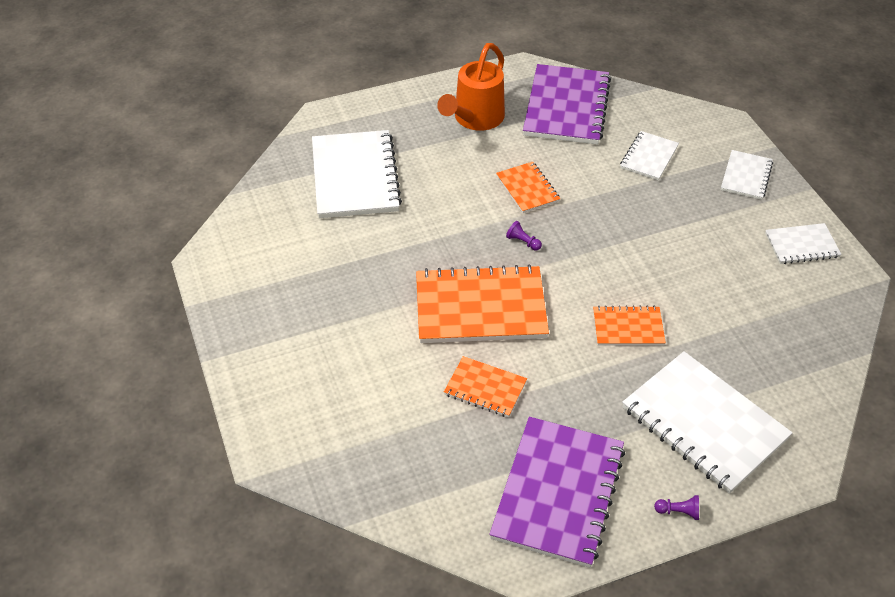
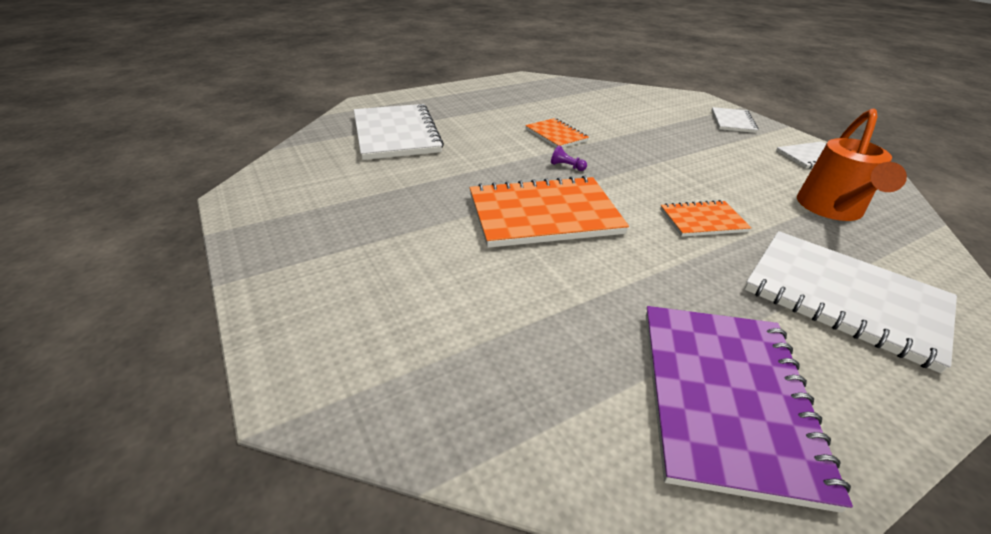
camera: 10 degrees left, 10 degrees down
(475, 119) = (496, 101): orange watering can -> orange watering can (831, 209)
(485, 388) = (576, 285): orange notebook -> none
(566, 107) = (567, 93): purple notebook -> none
(649, 157) = (648, 115): white notebook -> none
(678, 512) = (897, 405): purple pawn -> none

